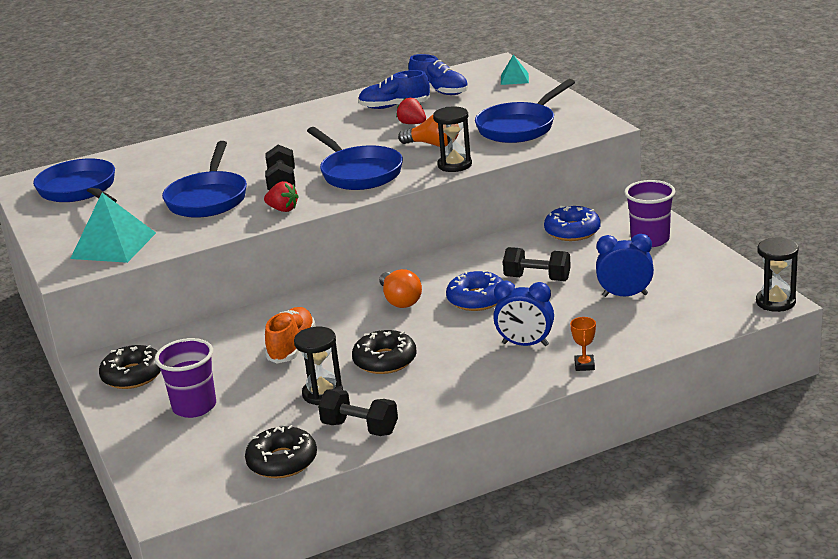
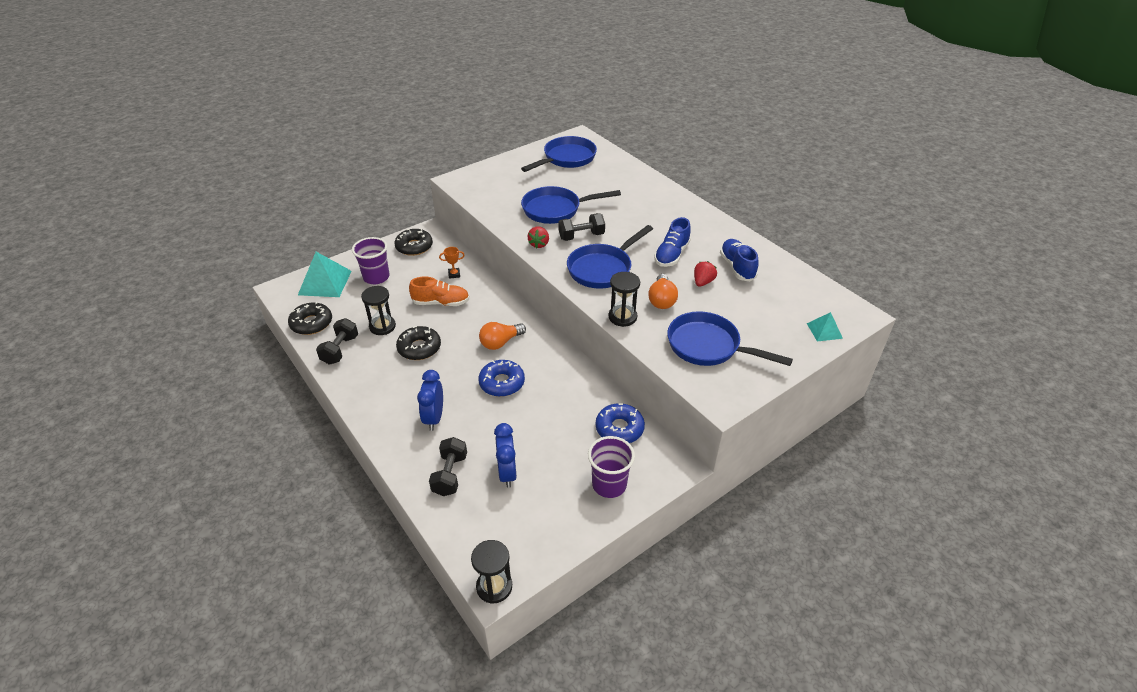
camera: 75 degrees right, 15 degrees up
(113, 245) = (488, 188): turquoise pyramid -> turquoise pyramid (325, 283)
(439, 91) = (778, 288): blue shoe -> blue shoe (671, 255)
(537, 278) = (534, 414): black dumbbell -> black dumbbell (450, 475)
(584, 365) = (401, 455): orange trophy -> orange trophy (454, 274)

